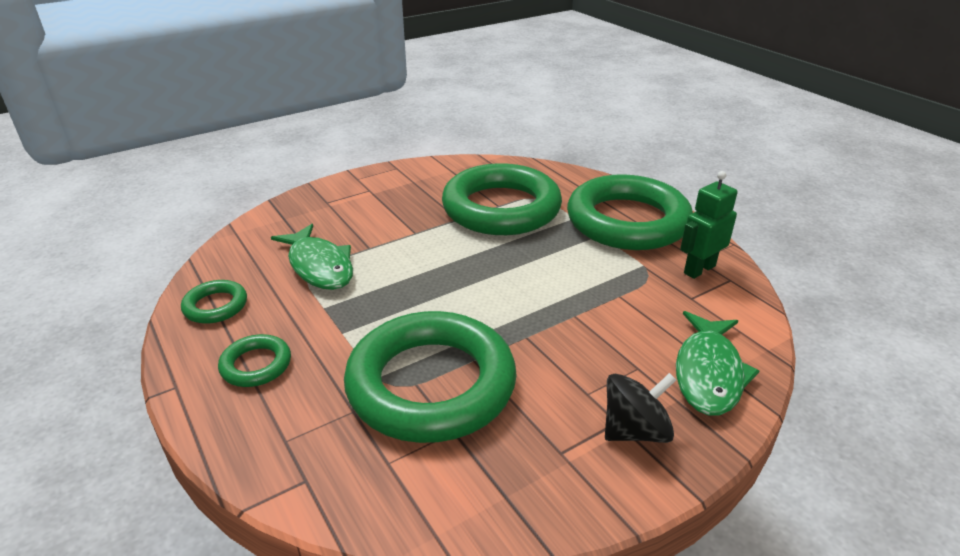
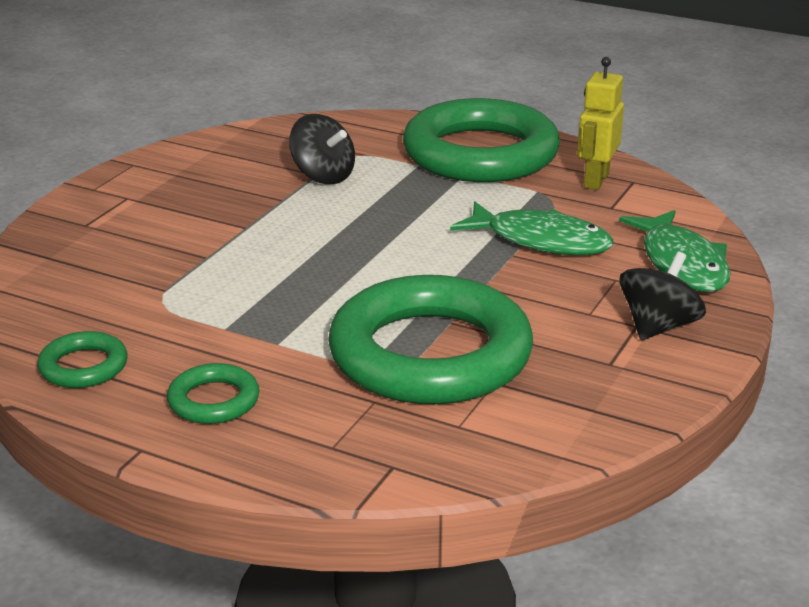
camera: 30 degrees left, 5 degrees down
(319, 266) = (167, 292): green fish -> green fish (541, 241)
(501, 208) = (323, 176): green ring -> black spinning top
(699, 269) = (596, 180): green robot -> yellow robot

